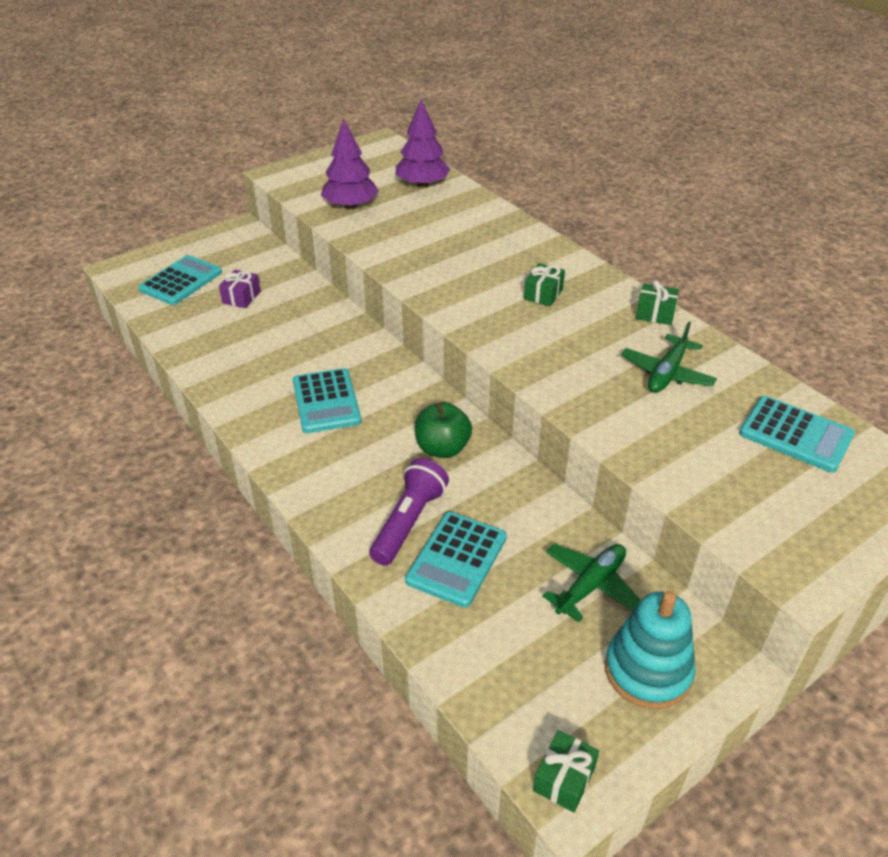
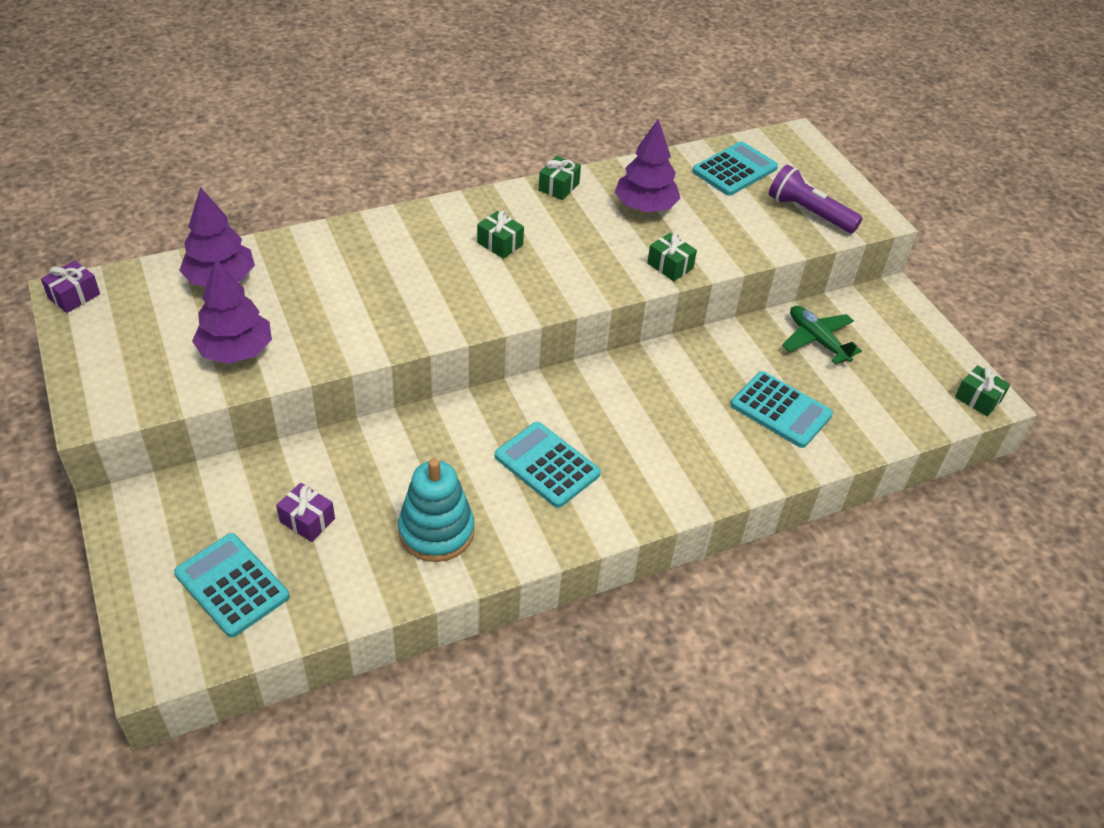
camera: 80 degrees left, 5 degrees up
(326, 401) = (547, 465): turquoise calculator -> turquoise calculator turned 135 degrees counterclockwise
(379, 143) = (74, 296): none -> purple gift
(408, 522) = (733, 432): purple flashlight -> purple flashlight (809, 213)
(442, 448) = (643, 390): green apple -> none
(578, 402) = (670, 266): none -> green gift
(647, 670) = (895, 334): turquoise stacking toy -> turquoise stacking toy (436, 531)
(667, 373) = (645, 207): green plane -> purple tree

